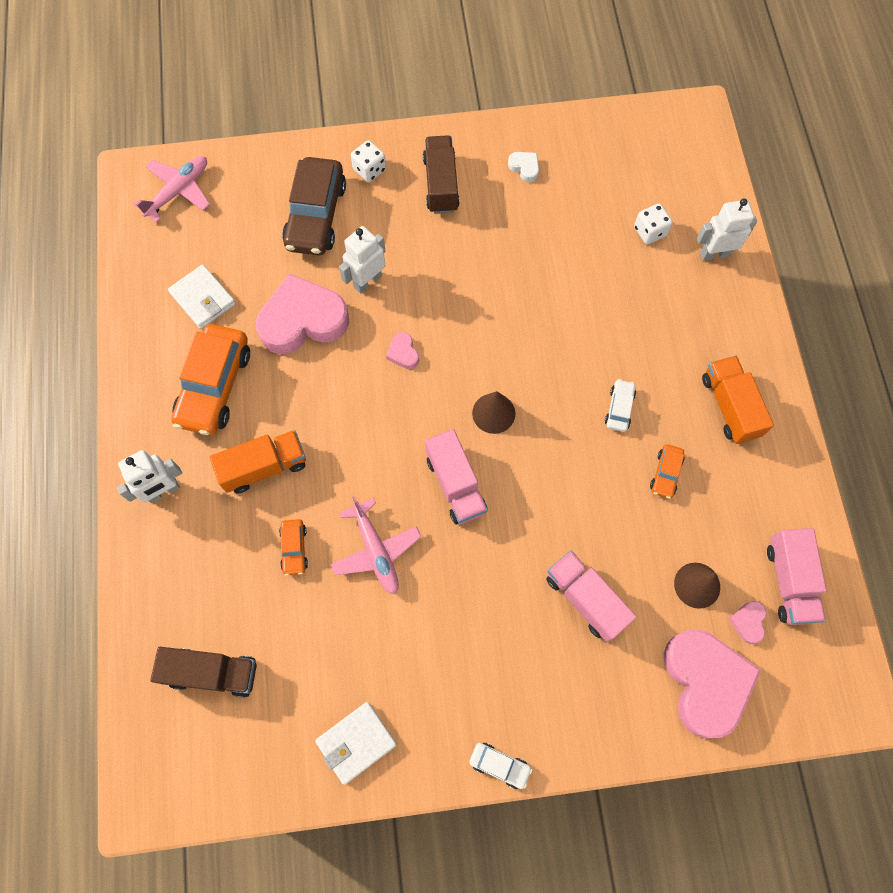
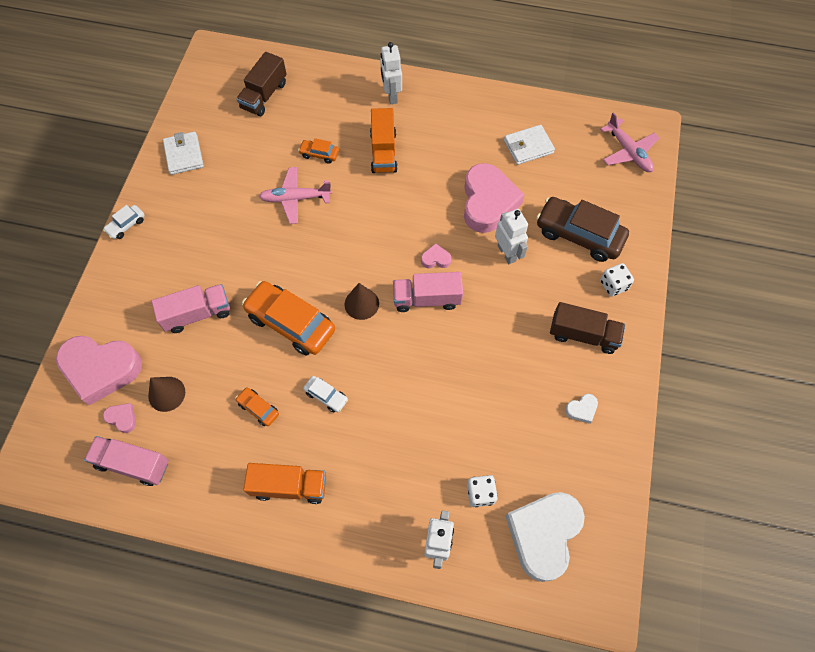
camera: 110 degrees right, 5 degrees down
(215, 386) = (455, 138): orange car -> orange car (291, 323)
(455, 484) = (318, 260): pink truck -> pink truck (427, 299)
(661, 171) = (543, 534): none -> white heart

